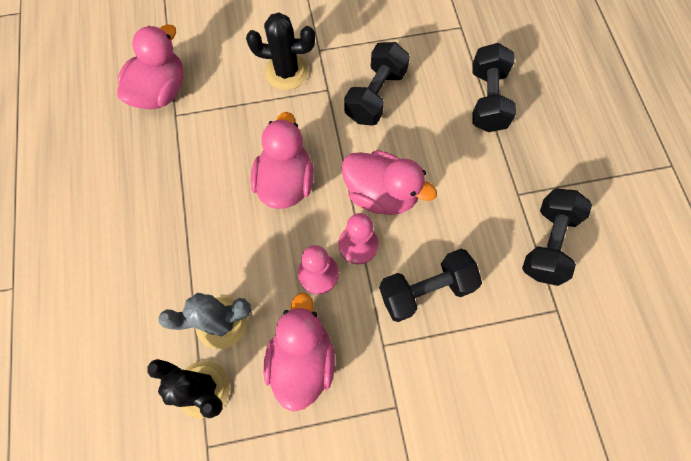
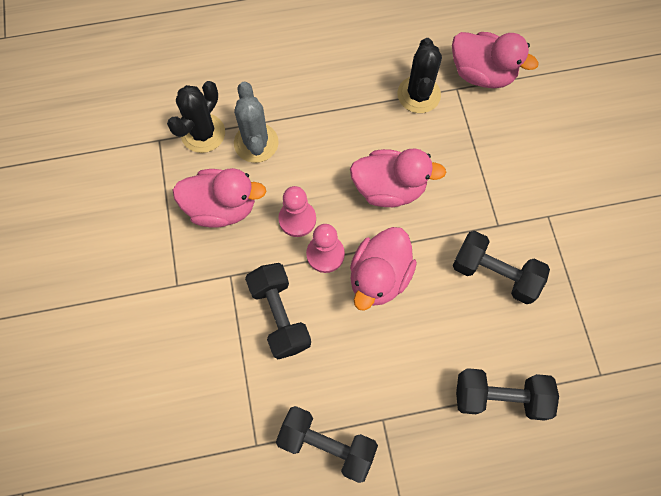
camera: 90 degrees right, 0 degrees up
(286, 72) = (516, 184): black cactus -> black cactus (418, 95)

